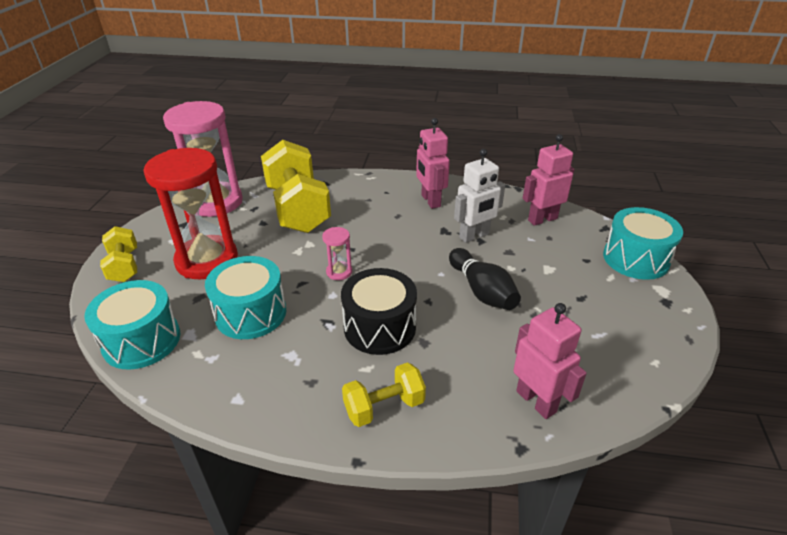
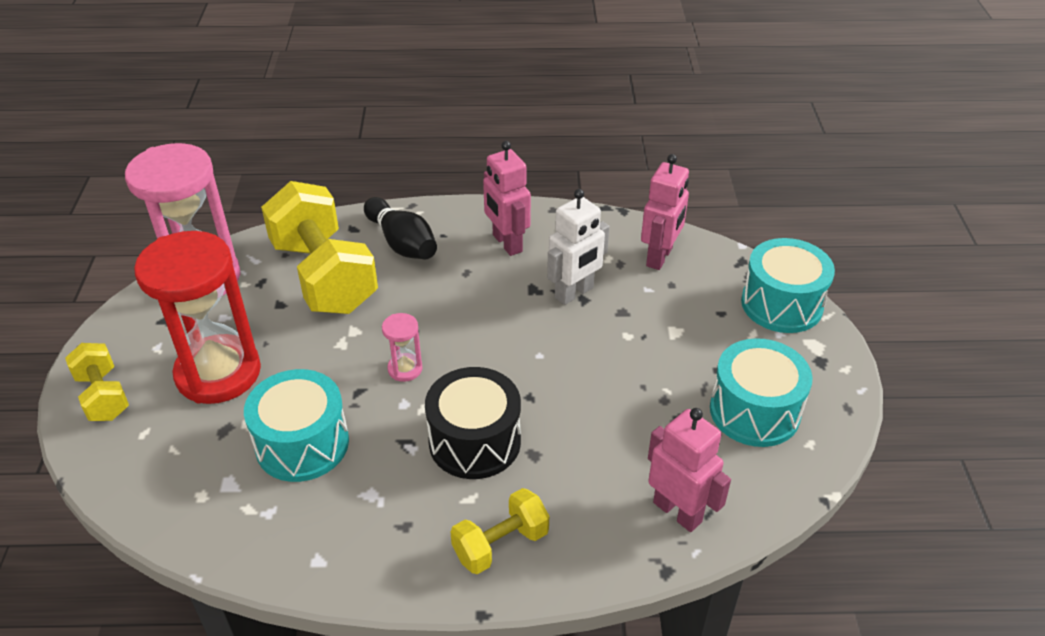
camera: 10 degrees left, 5 degrees up
(142, 340) = (167, 501): turquoise drum -> turquoise drum (754, 411)
(482, 291) = (595, 374): black bowling pin -> black bowling pin (402, 243)
(542, 219) = (660, 257): pink robot -> pink robot turned 150 degrees clockwise

